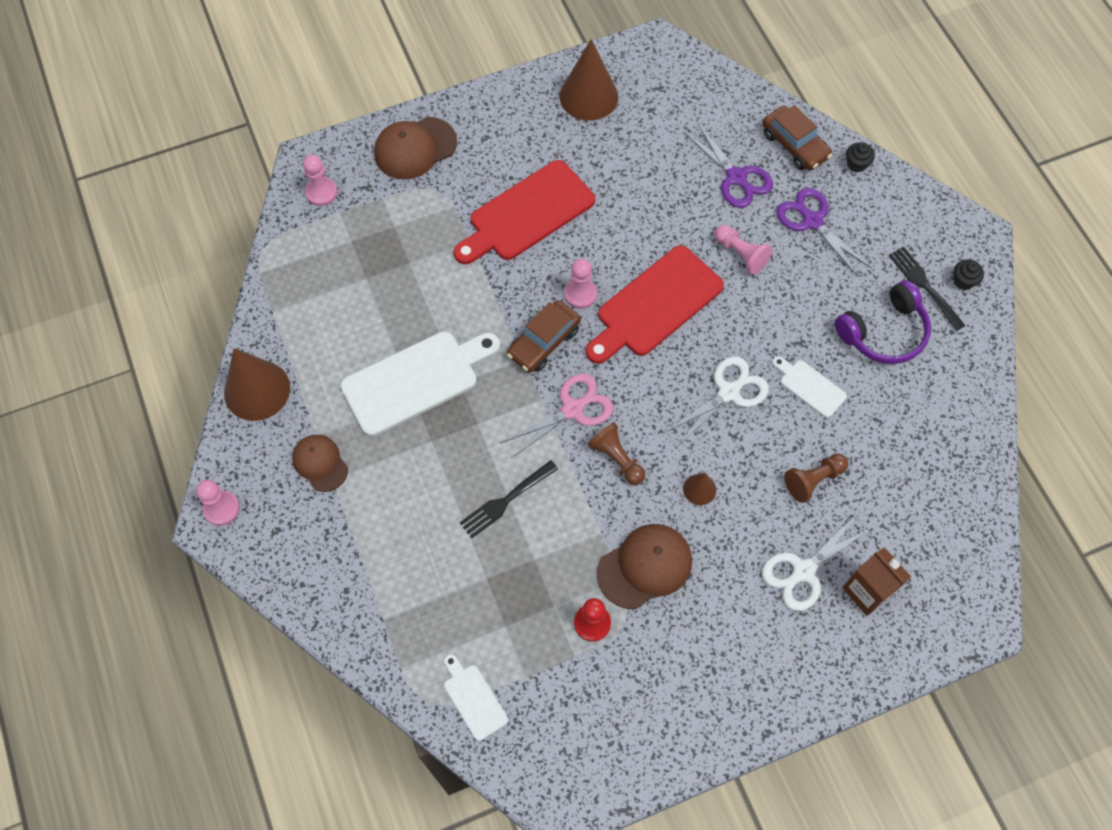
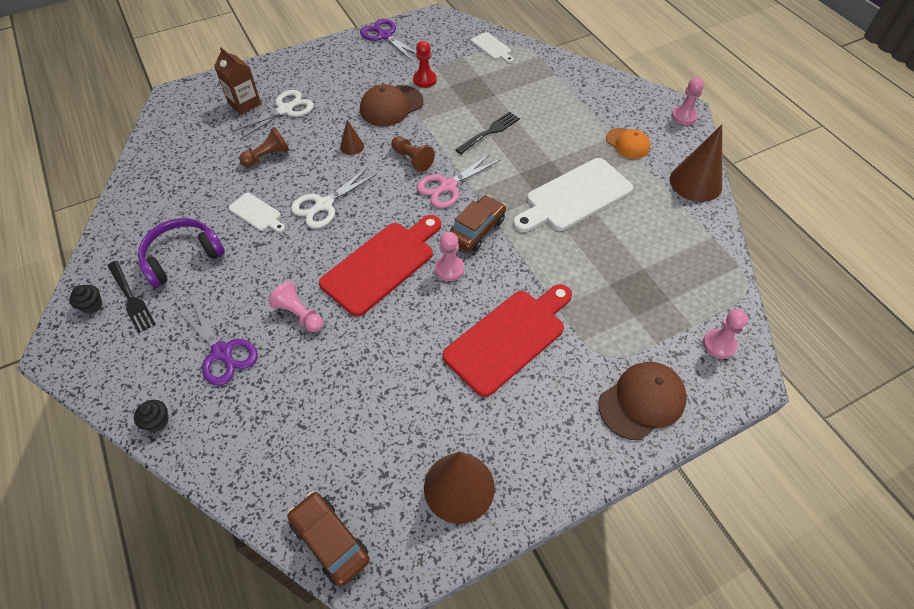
camera: 175 degrees right, 10 degrees down
(320, 463) = (627, 143): brown cap -> orange cap
(736, 178) = (293, 394): purple scissors -> purple scissors (384, 36)
(794, 145) = (221, 440): brown car -> brown car (330, 541)

